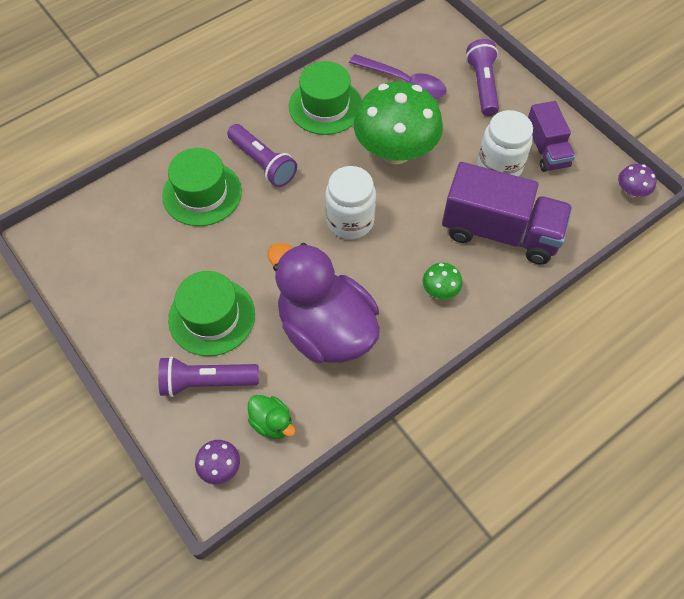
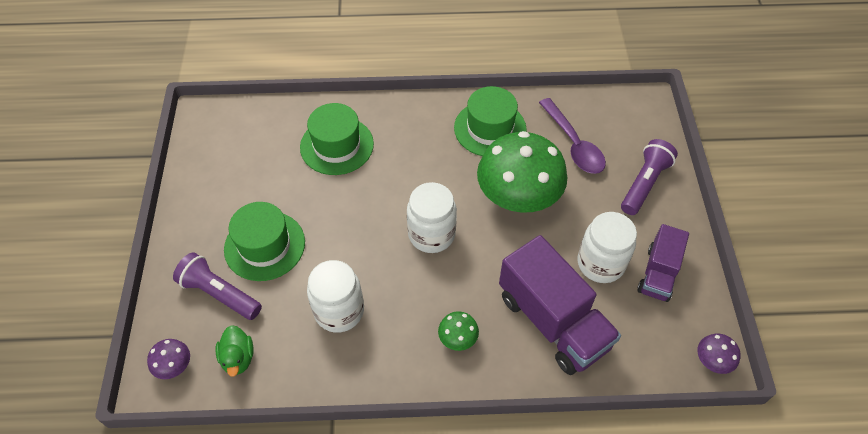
camera: 35 degrees right, 5 degrees down
(262, 163) = (402, 147): purple flashlight -> none
(326, 329) = (339, 311): purple duck -> white jar

